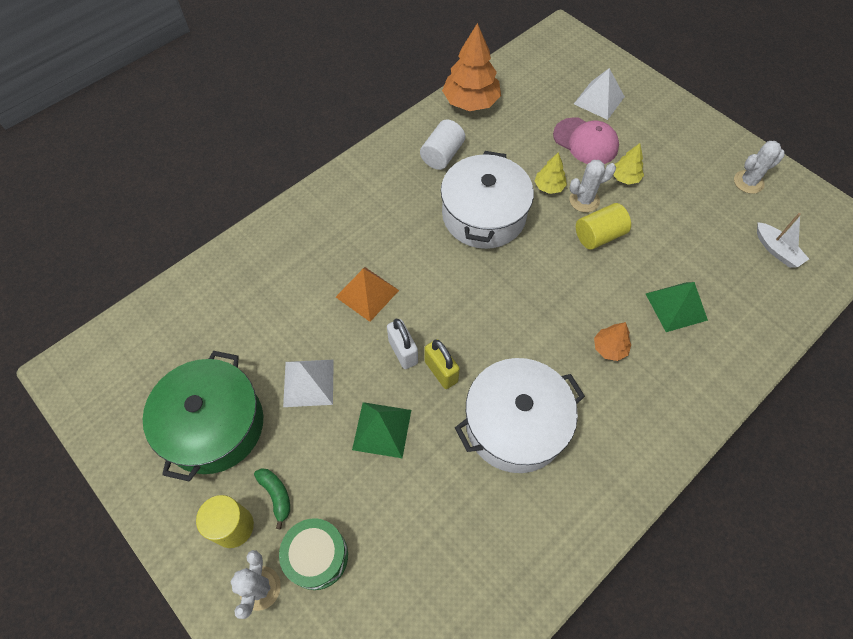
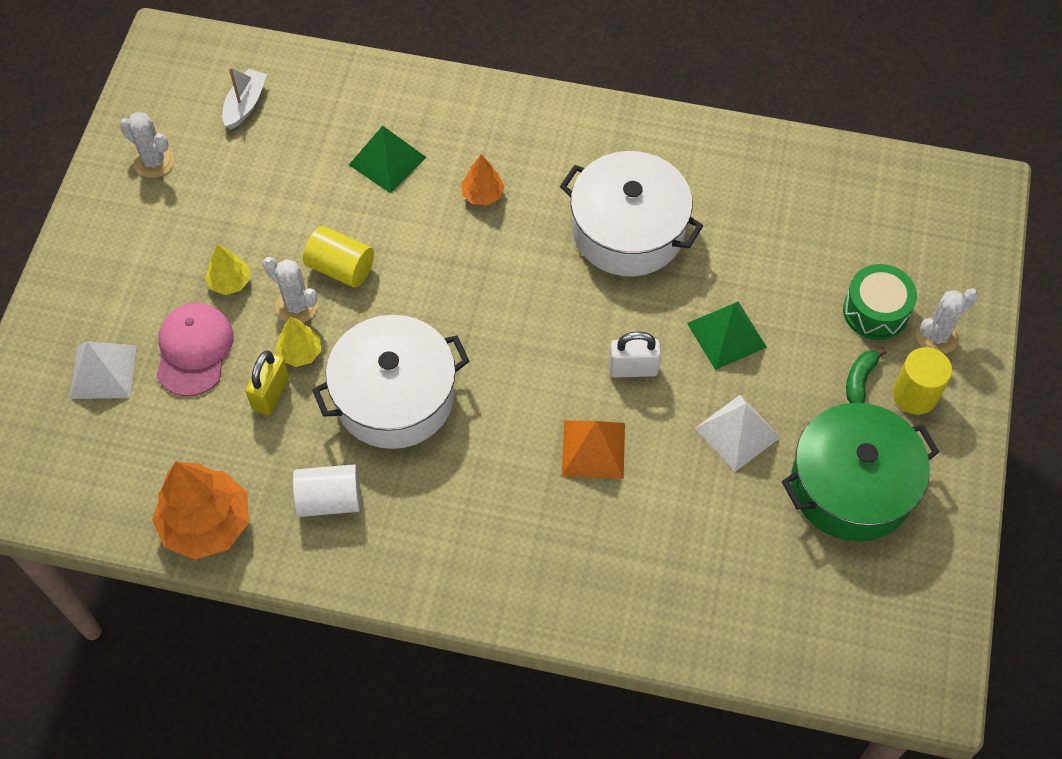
camera: 125 degrees left, 0 degrees up
(403, 352) = (633, 369): white padlock -> white padlock turned 60 degrees clockwise
(441, 371) = (626, 321): yellow padlock -> yellow padlock (271, 394)

